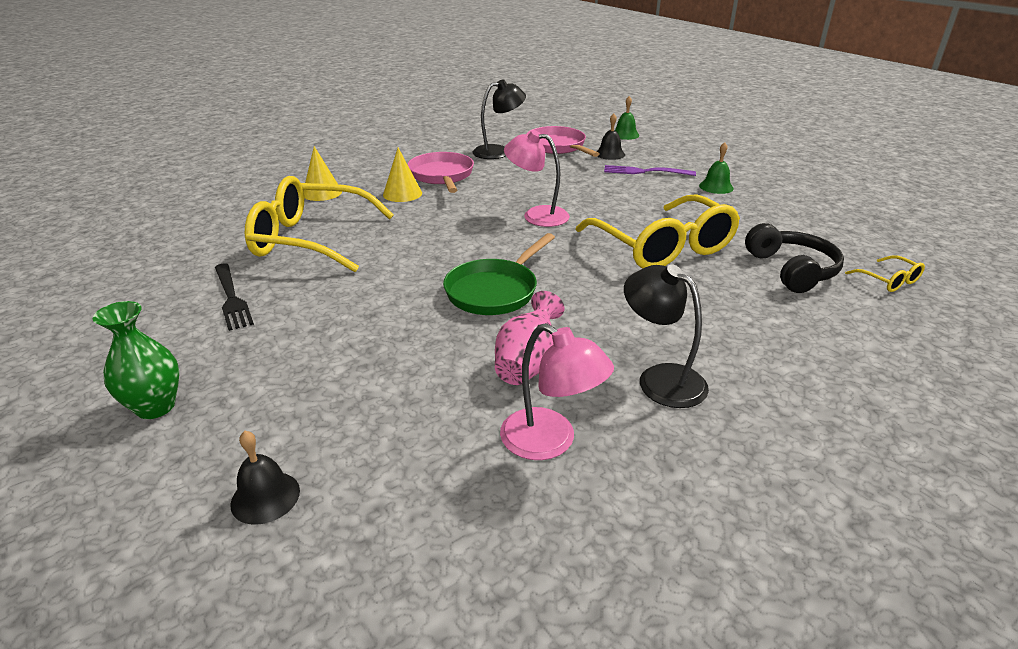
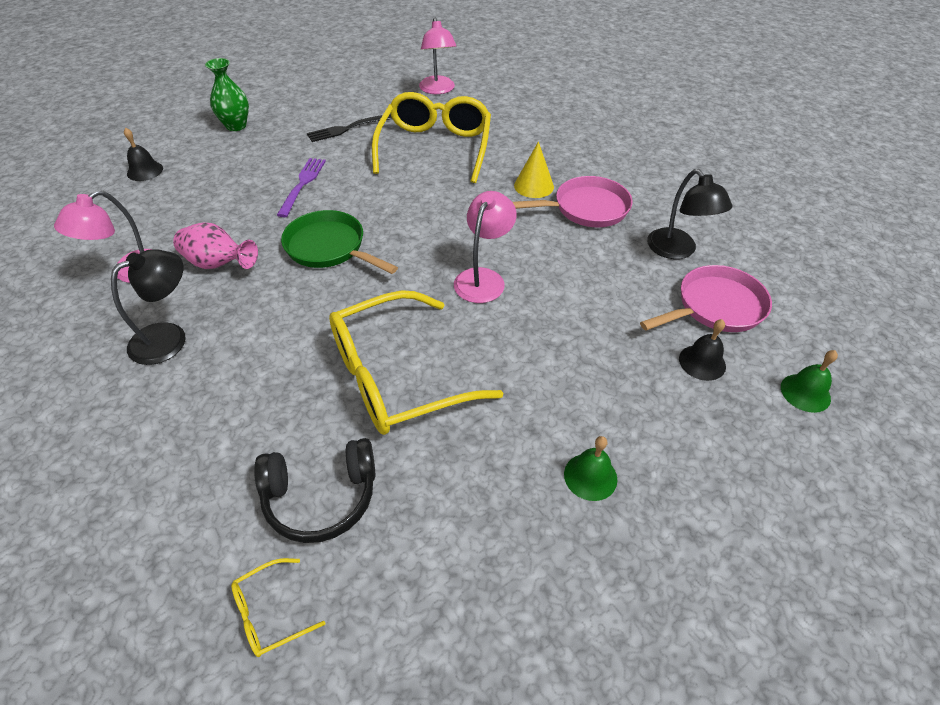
camera: 90 degrees right, 15 degrees up
(168, 240) = (438, 90): none -> pink lamp
(322, 192) = (532, 141): yellow cone -> none
(645, 172) = (637, 395): purple fork -> purple fork (302, 184)

